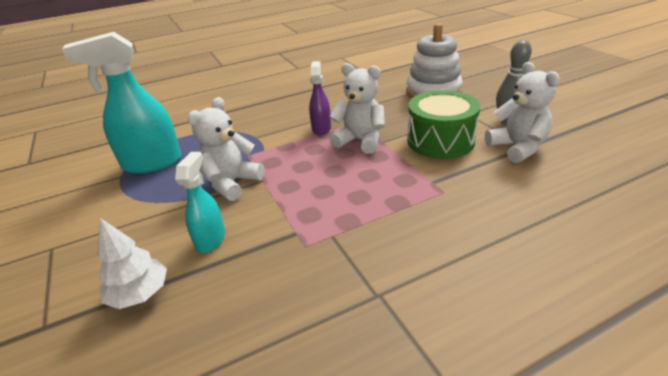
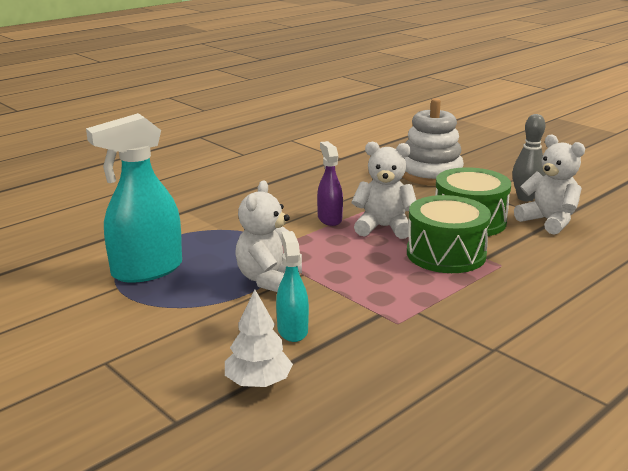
camera: 20 degrees left, 10 degrees down
(397, 173) = (446, 254): none -> green drum

